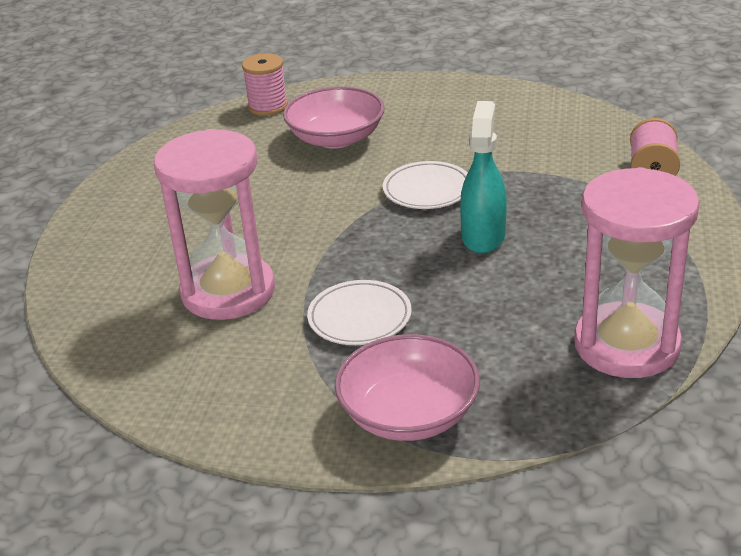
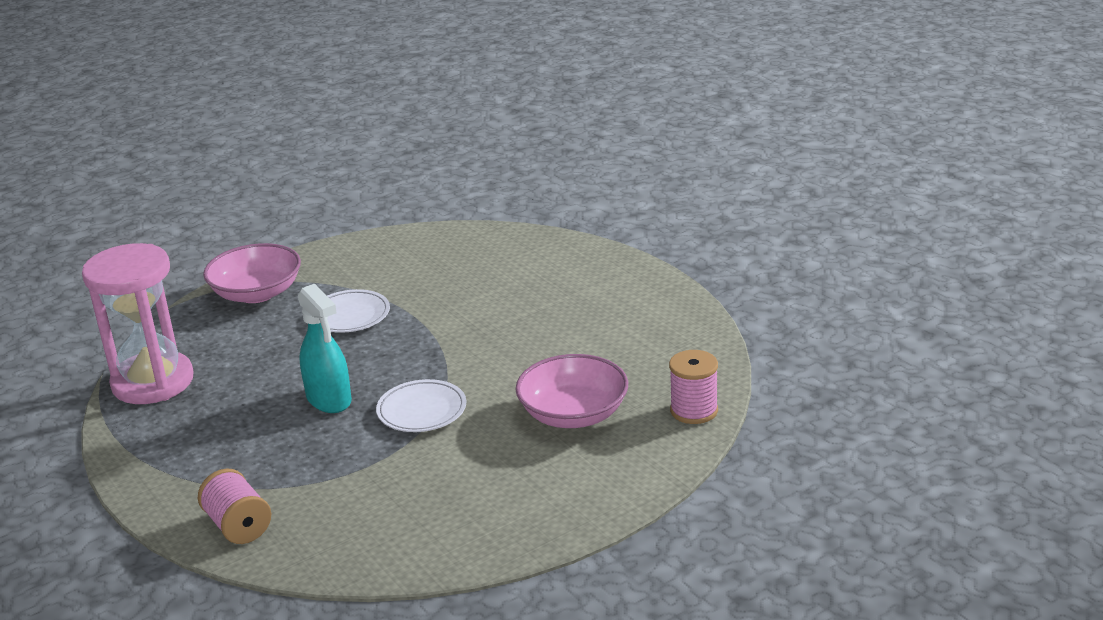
camera: 135 degrees right, 5 degrees down
(228, 292) = (459, 288): pink hourglass -> none

